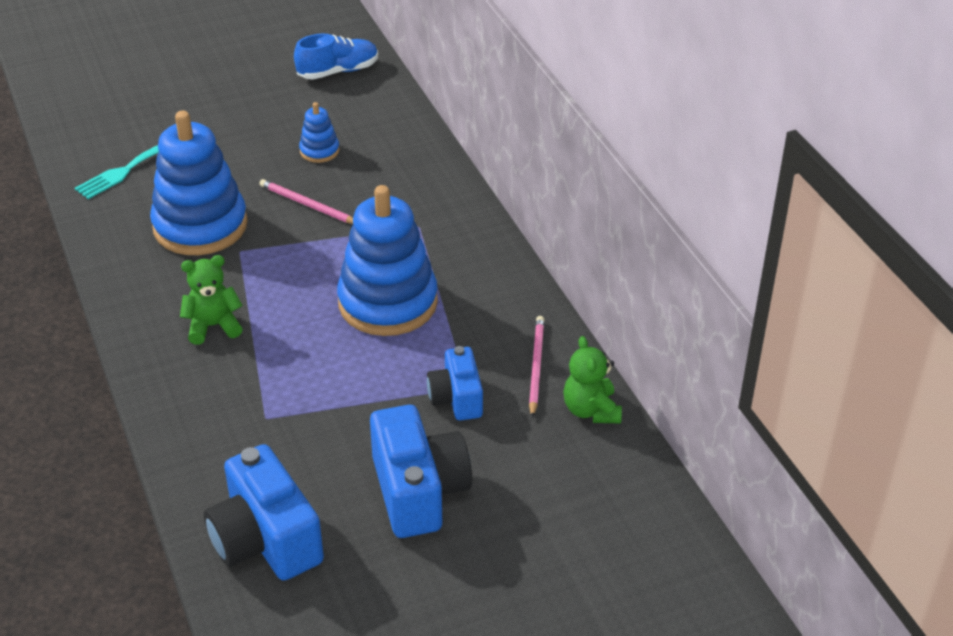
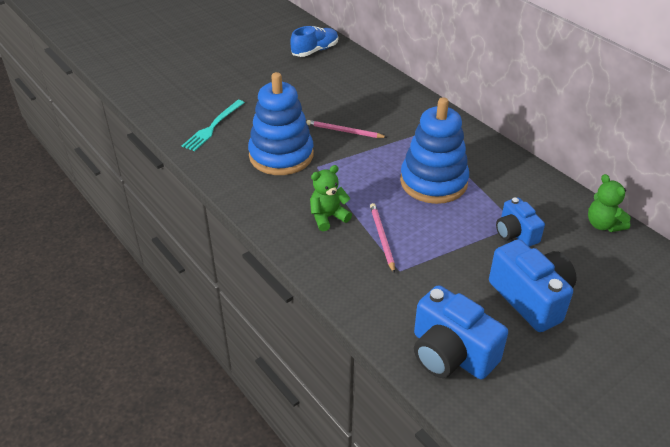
camera: 15 degrees left, 0 degrees up
(319, 151) = (332, 98): blue stacking toy -> none
(536, 366) = (551, 204): pink pencil -> pink pencil (382, 238)

